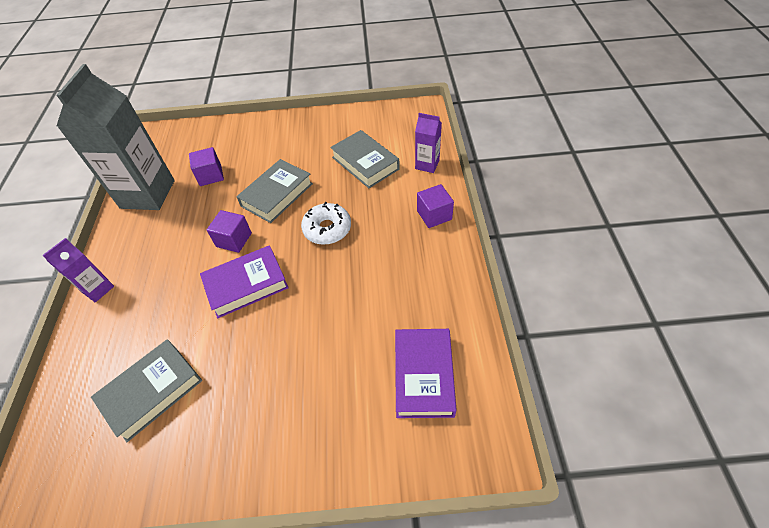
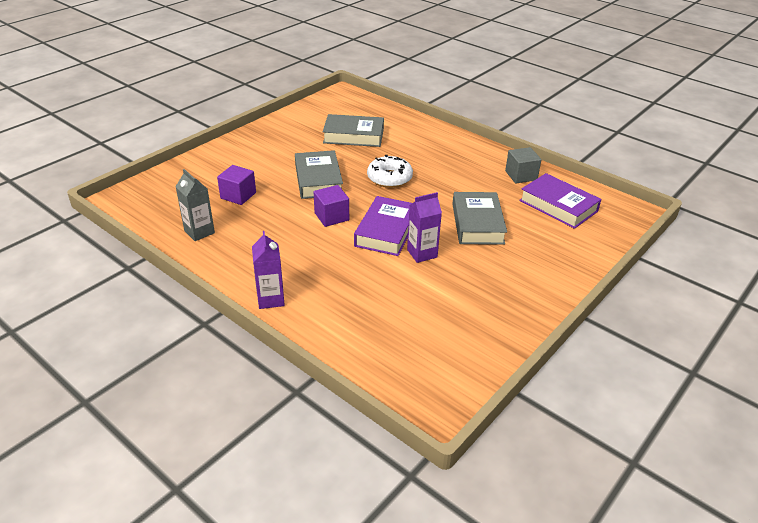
camera: 50 degrees left, 15 degrees down
(148, 194) = (199, 232): grey carton -> grey carton, size x0.47
(152, 391) = (422, 311): grey book -> grey book (477, 223)
(427, 165) = (397, 119): purple carton -> purple carton (422, 253)
(434, 215) = (445, 140): purple cube -> none
(443, 308) = (521, 175): none -> grey cube

